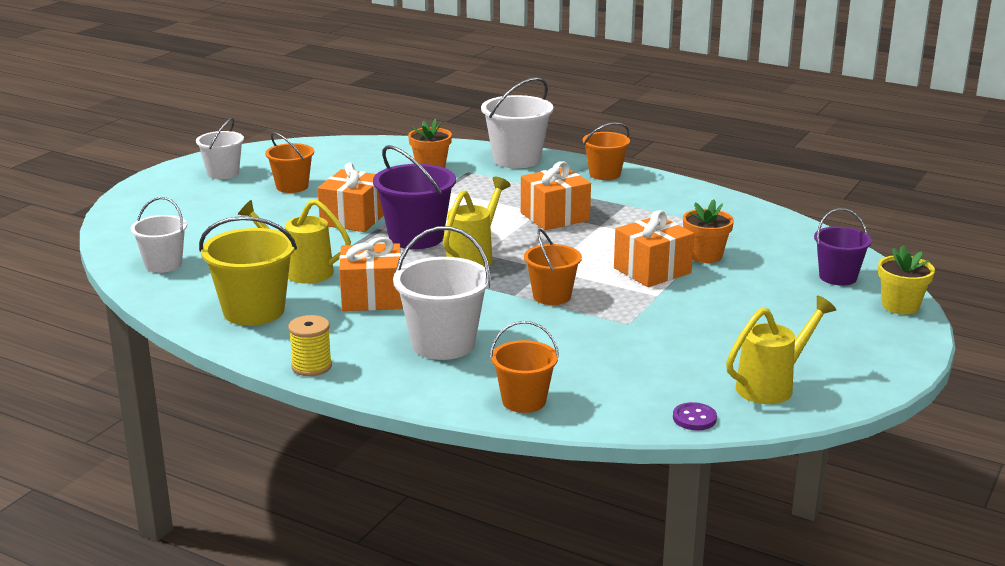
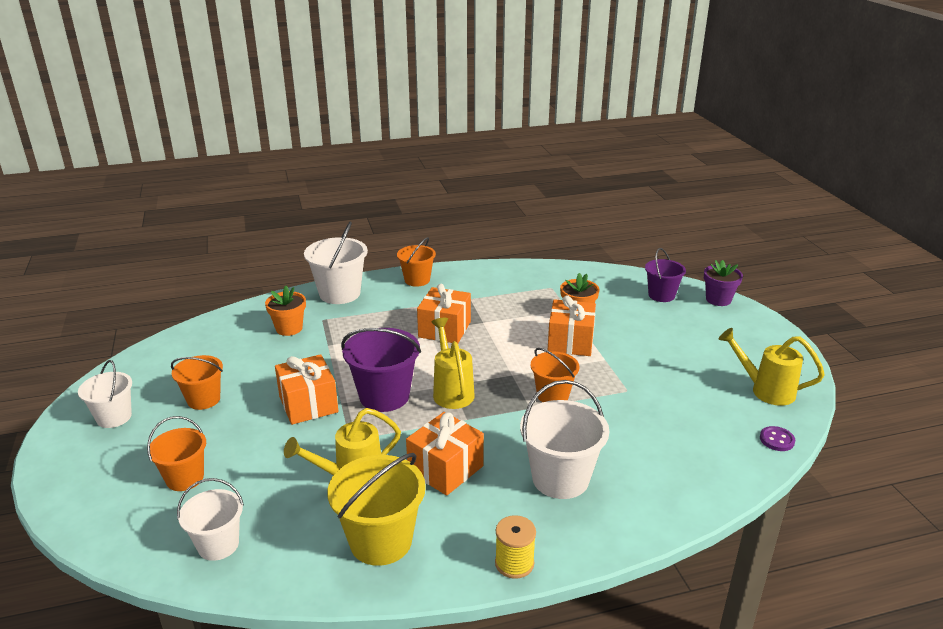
camera: 45 degrees left, 5 degrees up
(524, 401) = (683, 492): orange bucket -> orange bucket (185, 478)
(772, 386) = (765, 390): yellow watering can -> yellow watering can turned 75 degrees counterclockwise
(900, 306) = (718, 299): yellow flower pot -> purple flower pot

